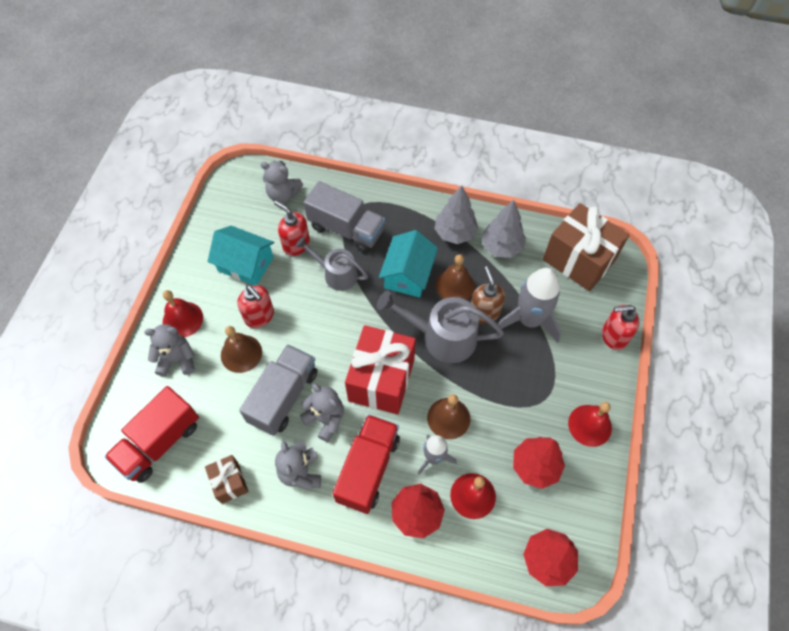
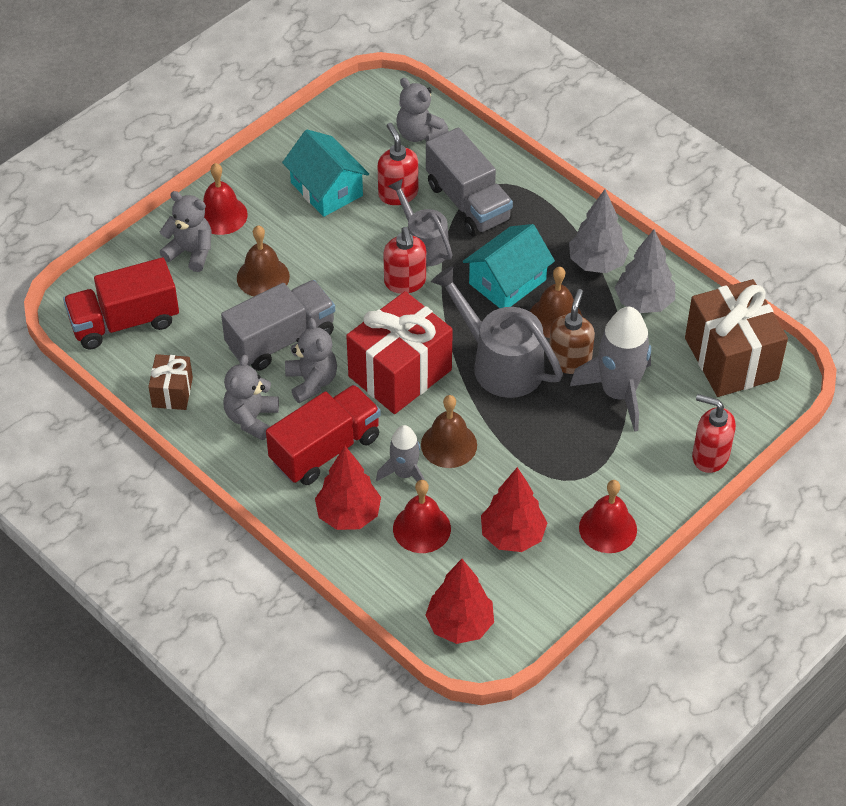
camera: 30 degrees right, 10 degrees down
(259, 316) = (307, 249): red soap dispenser -> red soap dispenser (405, 282)

